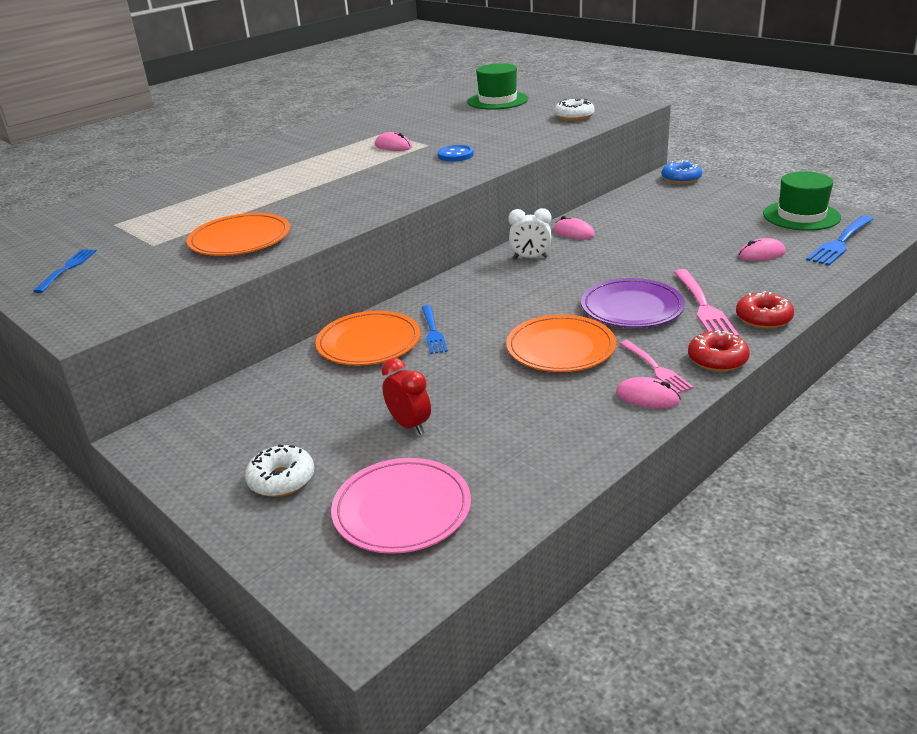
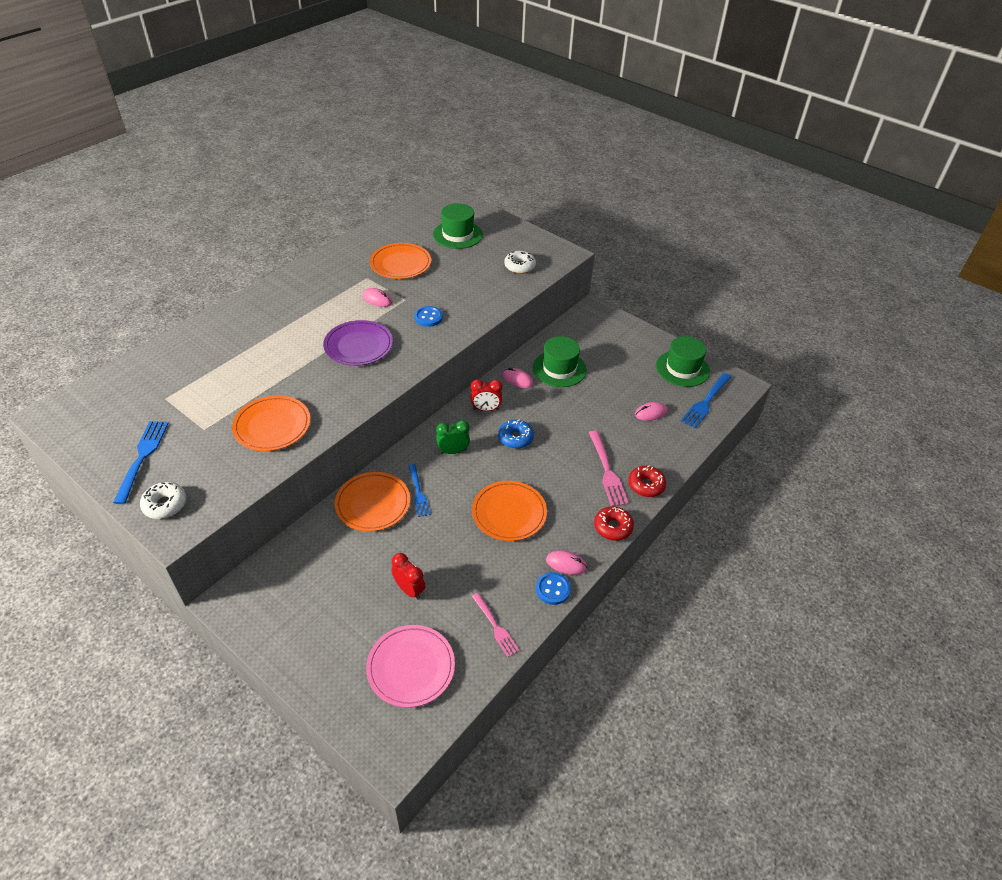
camera: 10 degrees left, 15 degrees up
(67, 269) = (142, 458): blue fork -> blue fork, size x1.51
(281, 479) = (328, 641): white donut -> white donut (165, 505)
(426, 122) = (400, 264): none -> orange plate
(484, 294) = (453, 451): none -> green clock
(530, 258) = (486, 409): white clock -> red clock
(628, 424) = (553, 589): none -> blue button
(630, 222) = (559, 369): none -> green hat
(632, 308) = (558, 470): purple plate -> purple plate (358, 346)
(655, 368) = (572, 535): pink fork -> pink fork (495, 626)
(681, 179) = (599, 315): blue donut -> blue donut (515, 438)

